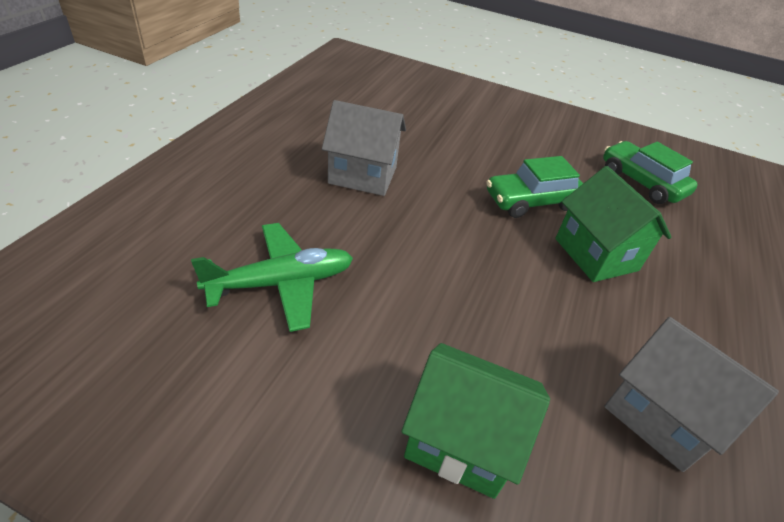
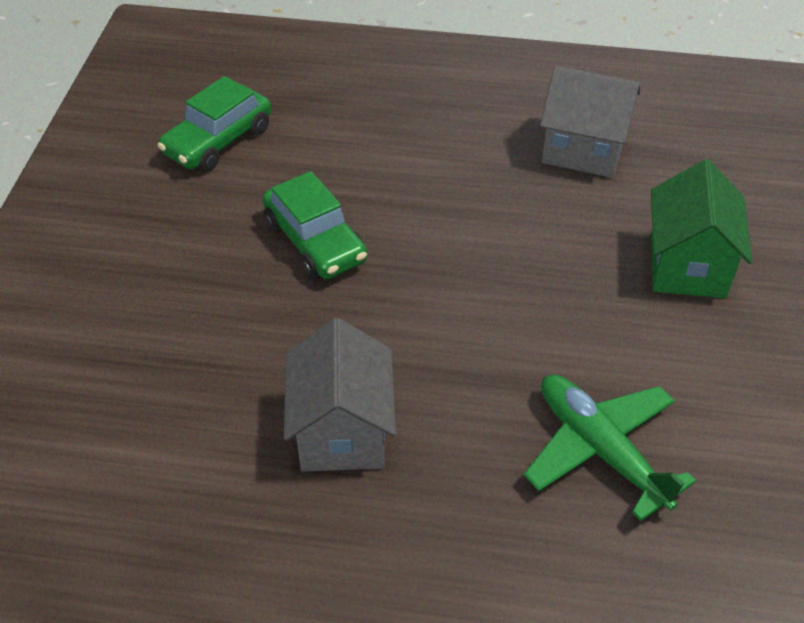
camera: 100 degrees left, 5 degrees up
(596, 254) = (392, 184): green house -> none
(659, 416) = (583, 150): grey house -> grey house turned 75 degrees clockwise

